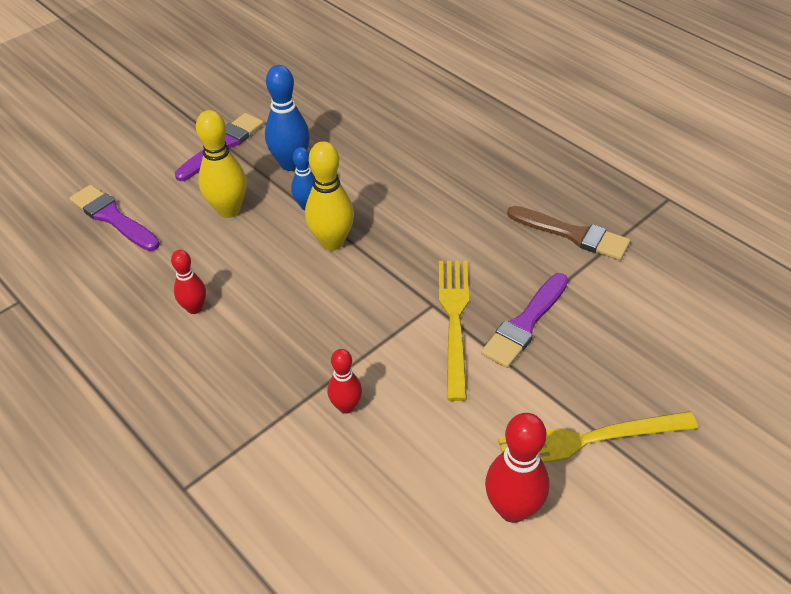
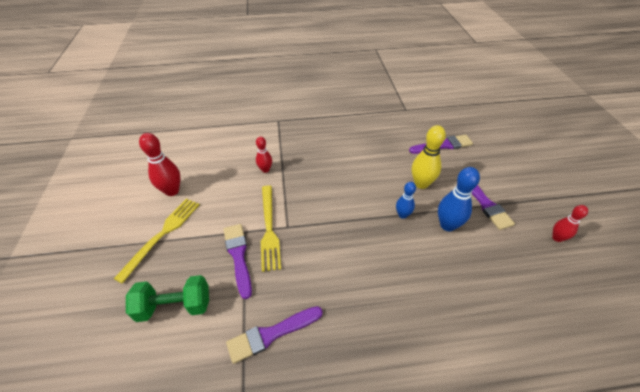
camera: 125 degrees right, 0 degrees up
(194, 308) = (360, 150): red bowling pin -> red bowling pin (557, 238)
(332, 242) = (365, 211): yellow bowling pin -> none
(454, 321) = (269, 228): yellow fork -> yellow fork turned 45 degrees clockwise
(572, 234) = (271, 334): brown brush -> purple brush
(644, 335) = (175, 306): none -> green dumbbell

